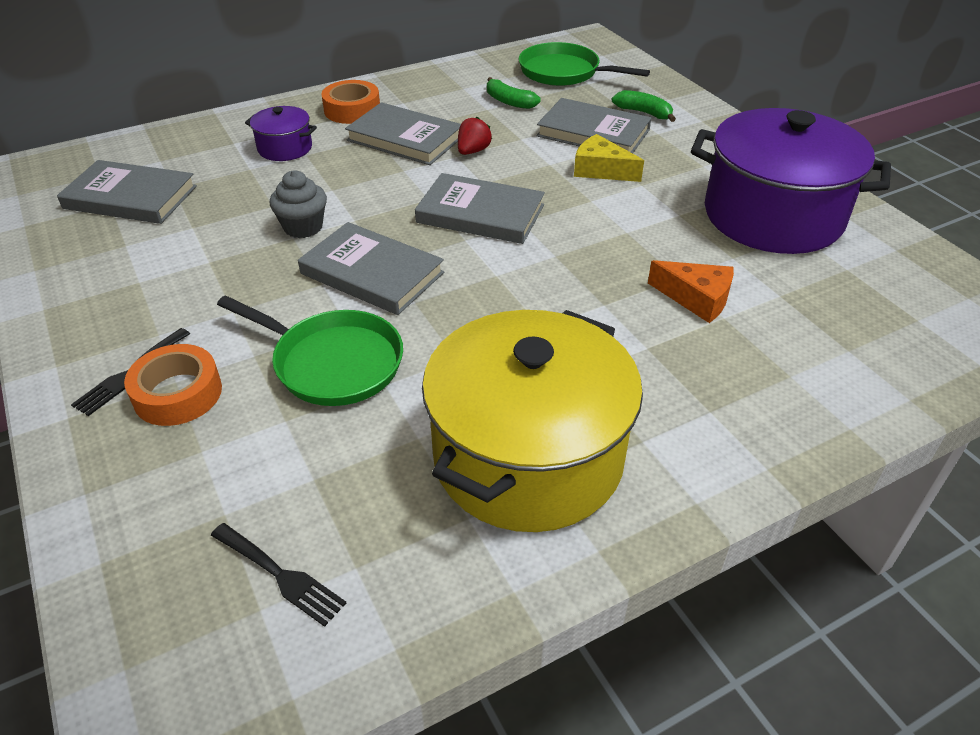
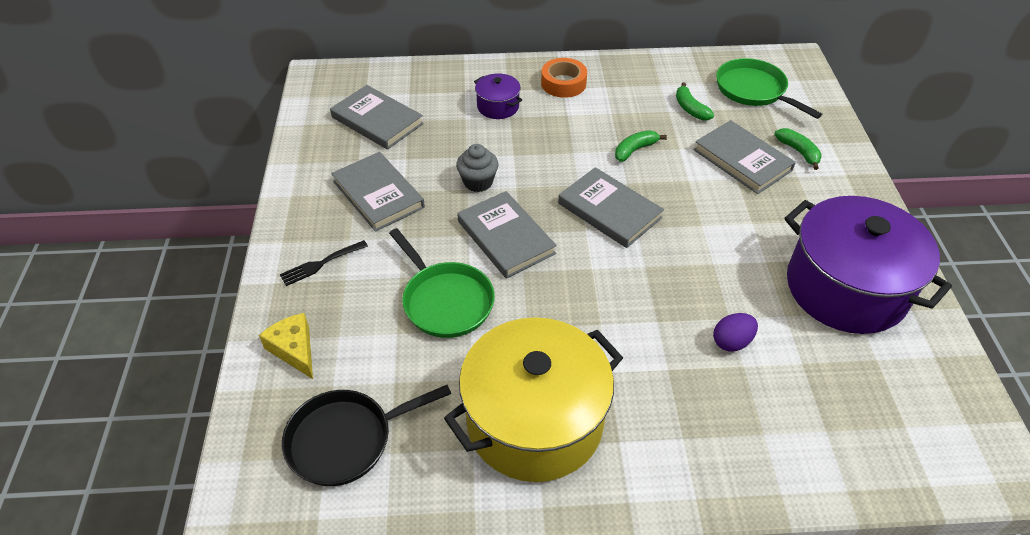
camera: 25 degrees right, 5 degrees up
(178, 393) = (342, 289): orange tape -> none
(281, 575) = (346, 439): black fork -> black pan
(405, 139) = (589, 123): grey book -> grey book (378, 194)
(473, 151) = (635, 150): red strawberry -> green banana
(601, 170) = (727, 198): yellow cheese -> yellow cheese (294, 349)
(696, 299) = (731, 342): orange cheese -> purple egg

